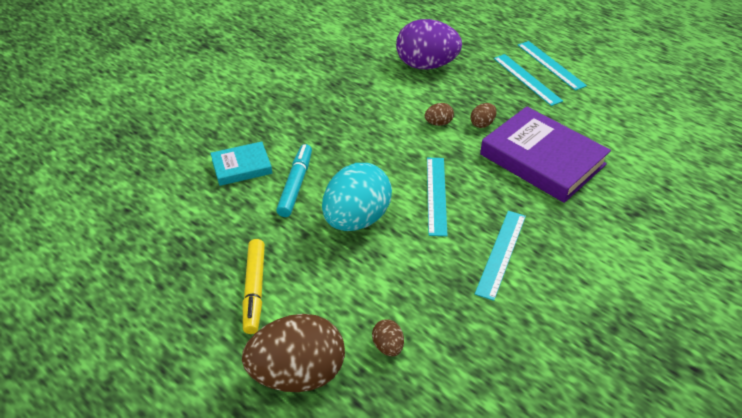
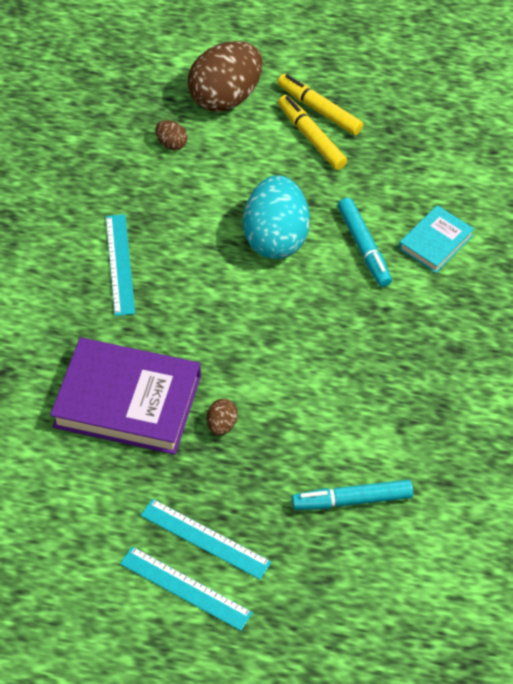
camera: 150 degrees right, 10 degrees up
(222, 314) = (319, 110): none -> yellow marker
(426, 65) = (352, 500): purple egg -> turquoise marker
(436, 195) = (216, 300): turquoise ruler -> none
(438, 123) = (273, 401): brown egg -> none

